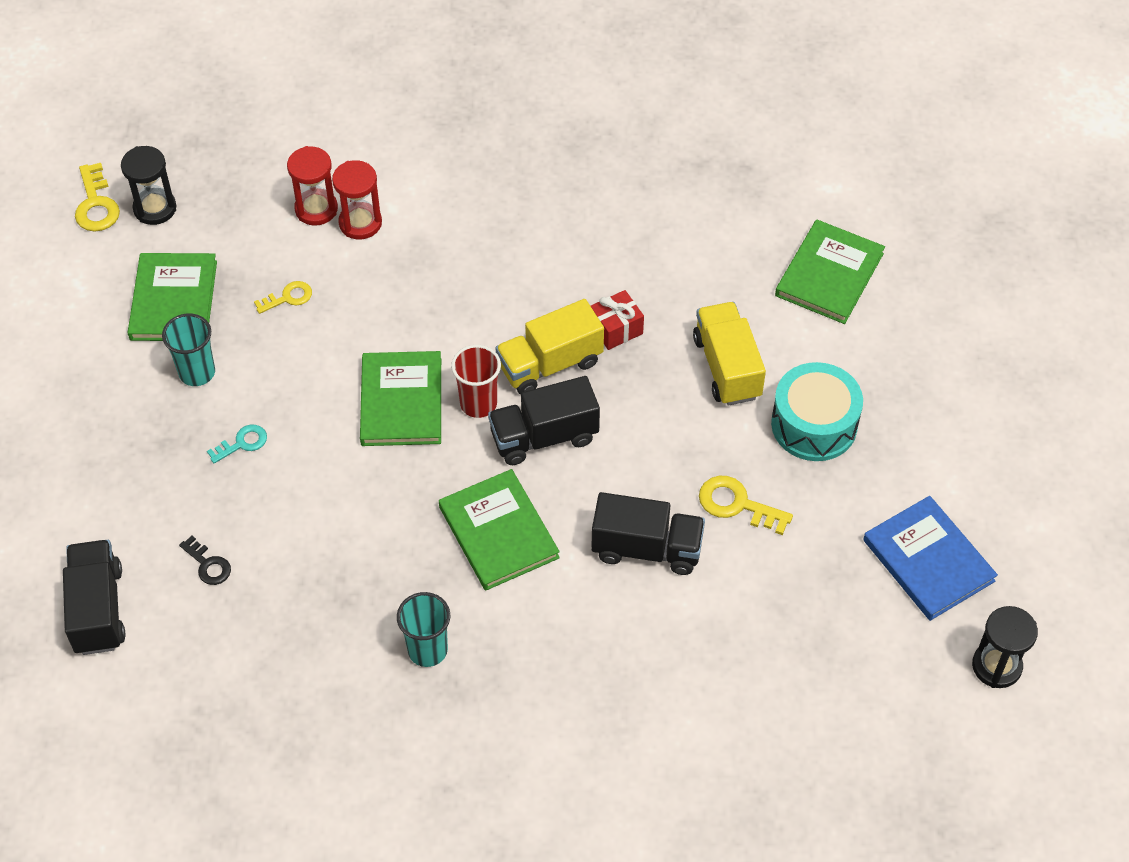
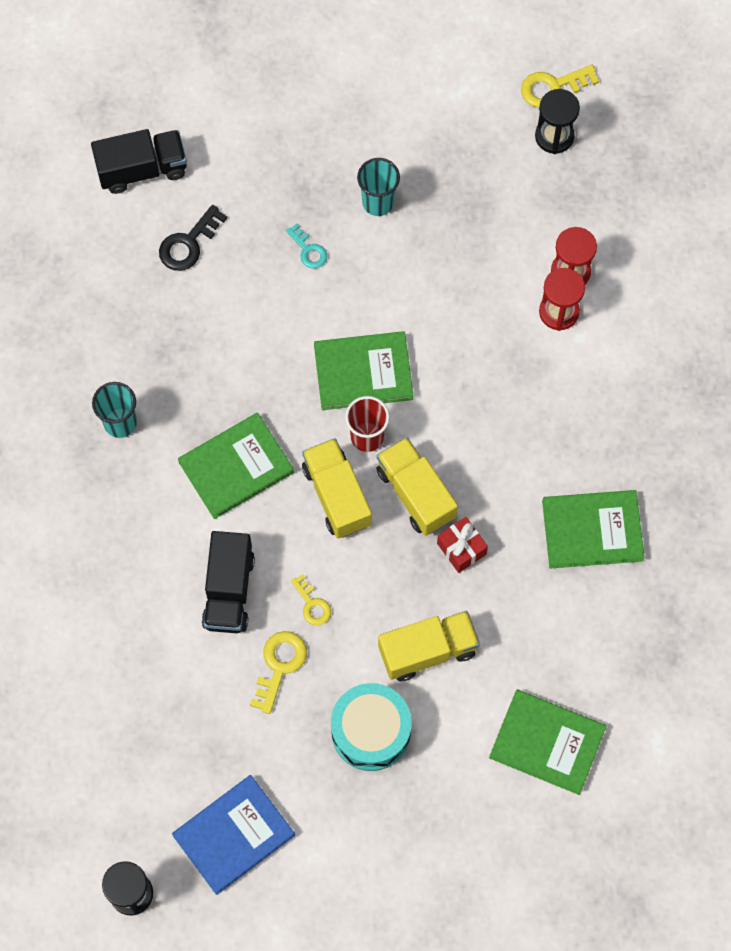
camera: 85 degrees right, 15 degrees up
(174, 300) = (453, 170): green book -> green book (592, 530)
(208, 565) = (188, 243): black key -> black key, size x1.53
(288, 297) = (466, 263): yellow key -> yellow key (312, 604)
(544, 436) = (337, 495): black truck -> yellow truck

